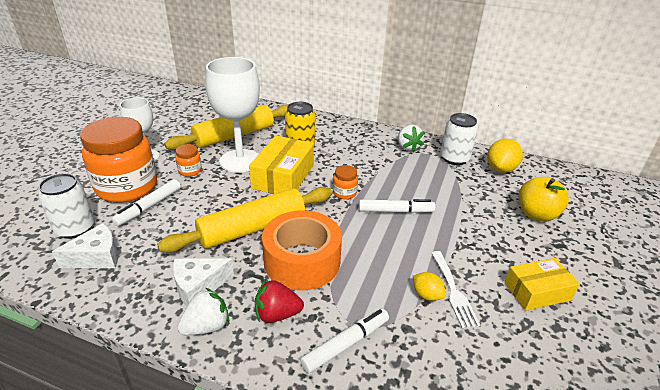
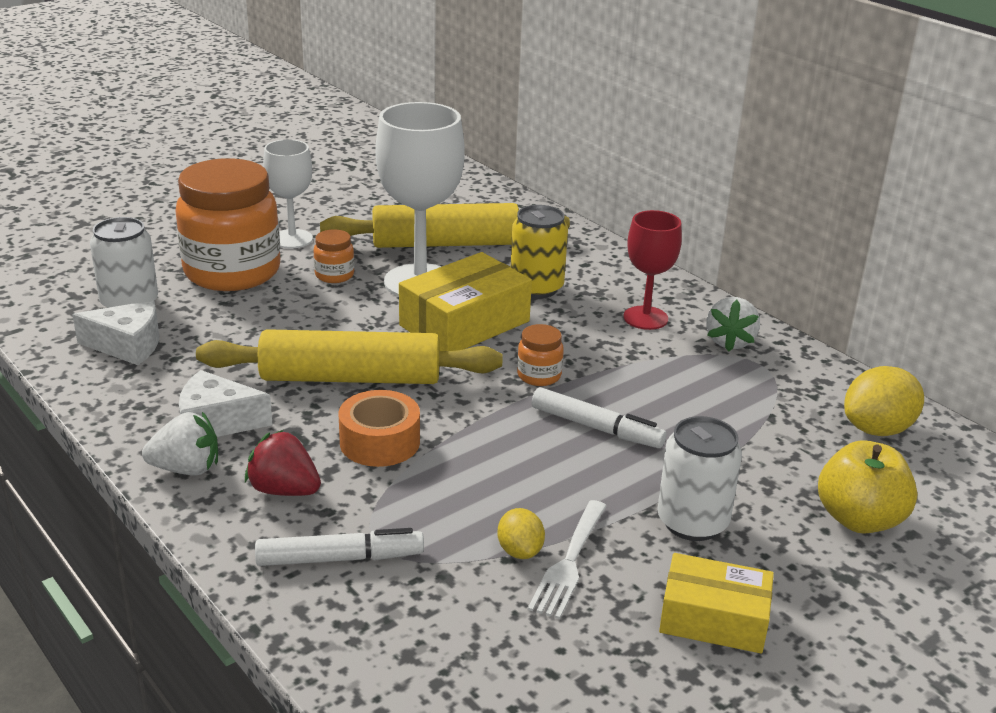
camera: 30 degrees right, 5 degrees down
(149, 207) = (239, 306): white marker -> none
(302, 261) = (380, 442): orange tape -> orange tape, size x0.63
(363, 147) = (645, 318): none -> red goblet
(454, 158) = (802, 385): white can -> white can (692, 522)

